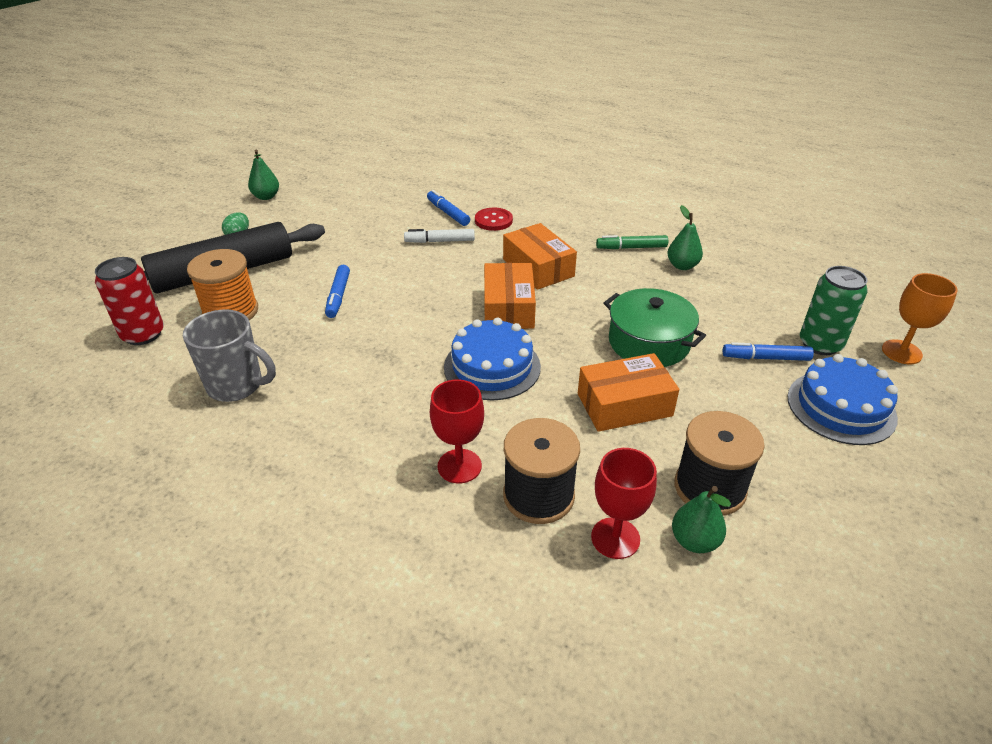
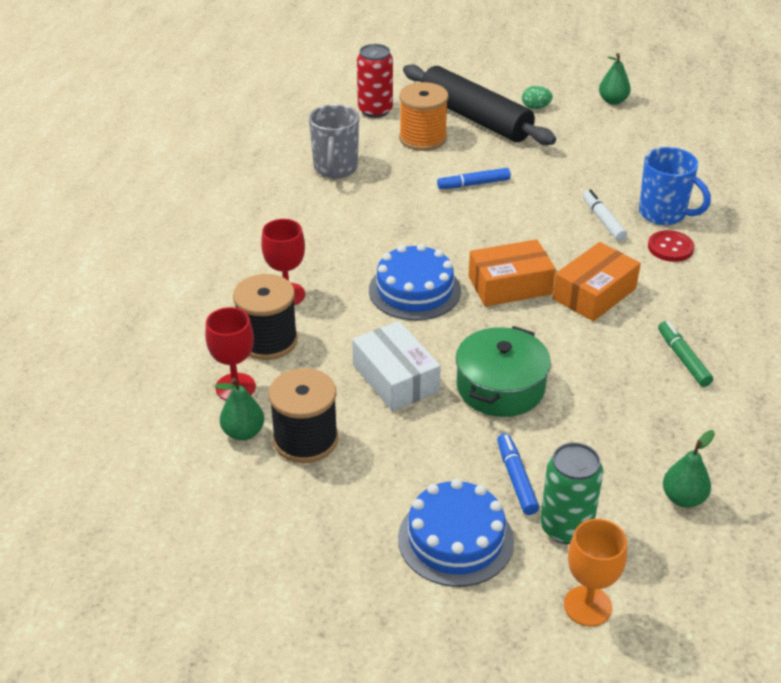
camera: 75 degrees right, 0 degrees up
(448, 213) = (663, 214): blue marker -> blue mug
(624, 405) = (395, 378): orange box -> white box
(682, 266) = (669, 404): green pear -> green pear (683, 498)

